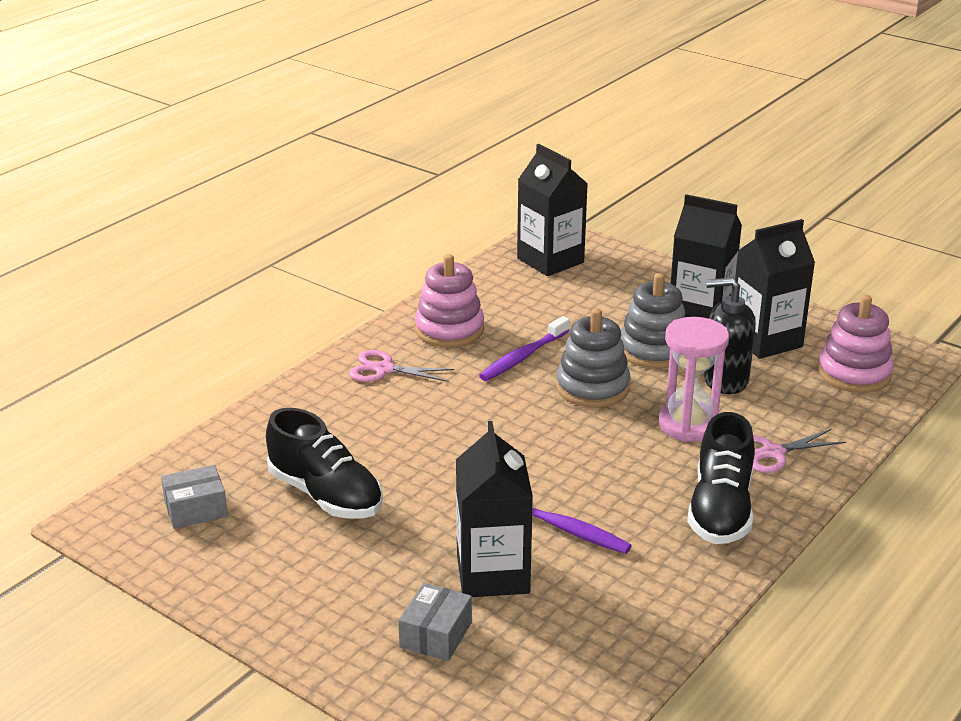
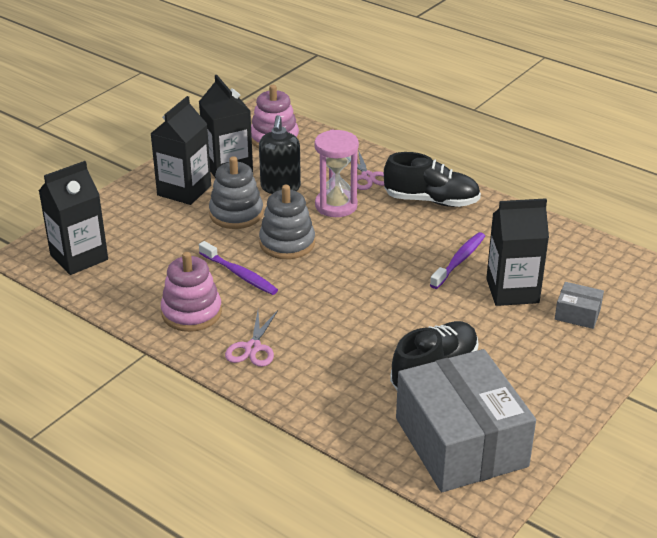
camera: 90 degrees left, 5 degrees up
(196, 509) = (461, 442): grey box -> grey box, size x2.44

